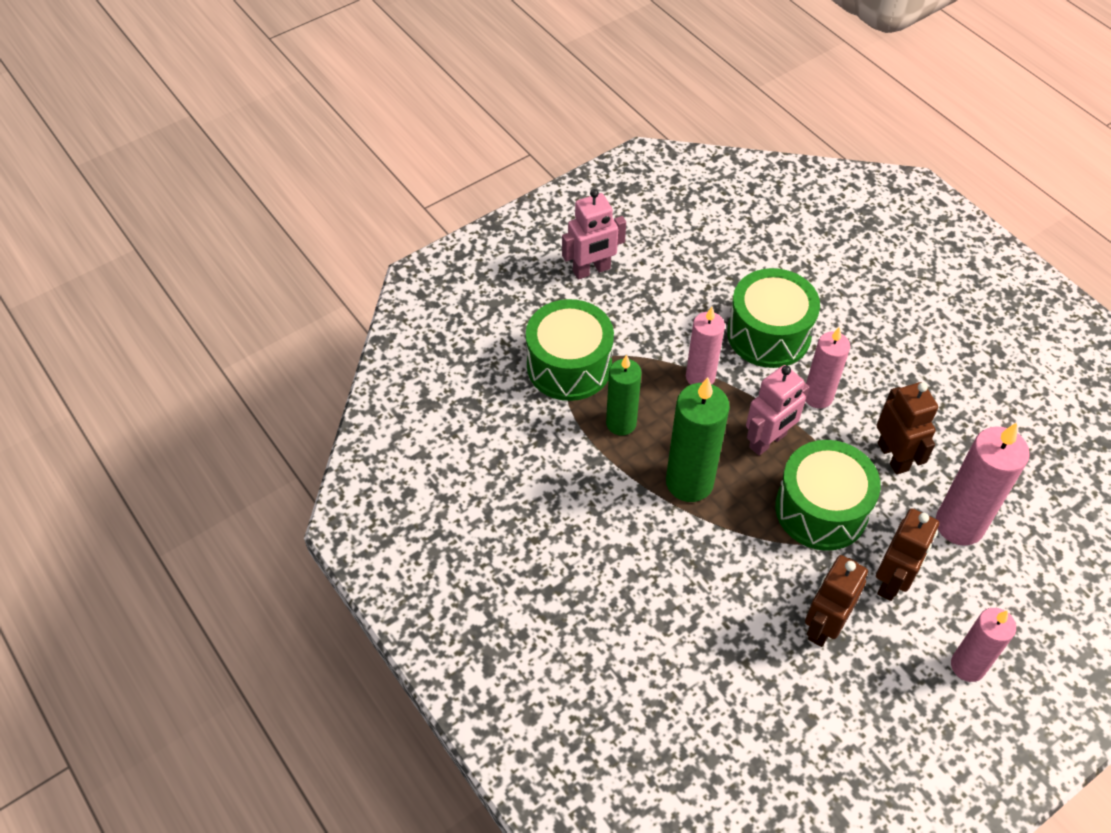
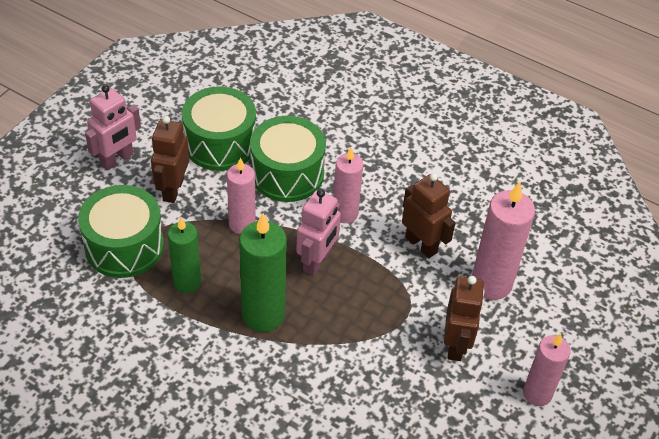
camera: 25 degrees left, 5 degrees down
(821, 509) = (379, 304): green drum -> green drum (220, 143)
(823, 626) = (414, 399): brown robot -> brown robot (173, 190)

